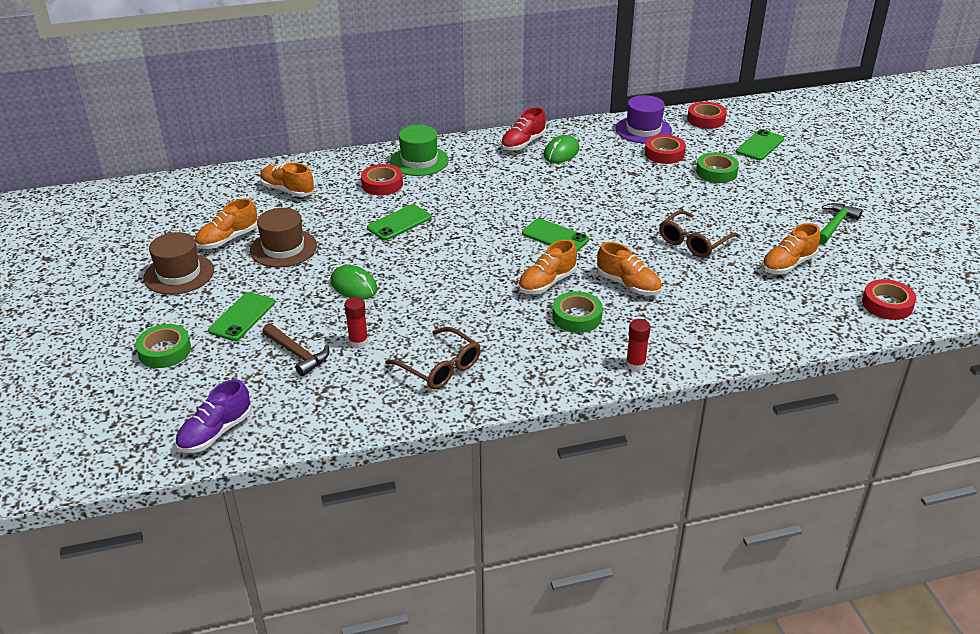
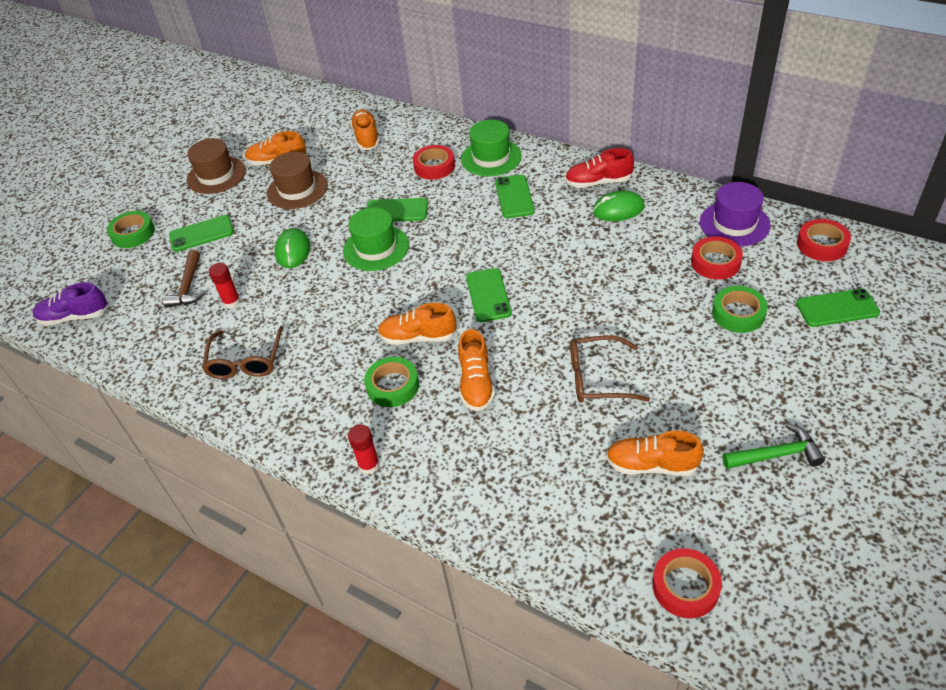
camera: 50 degrees right, 10 degrees up
(423, 251) = (376, 248): none -> green hat
(477, 176) = (514, 197): none -> green phone

